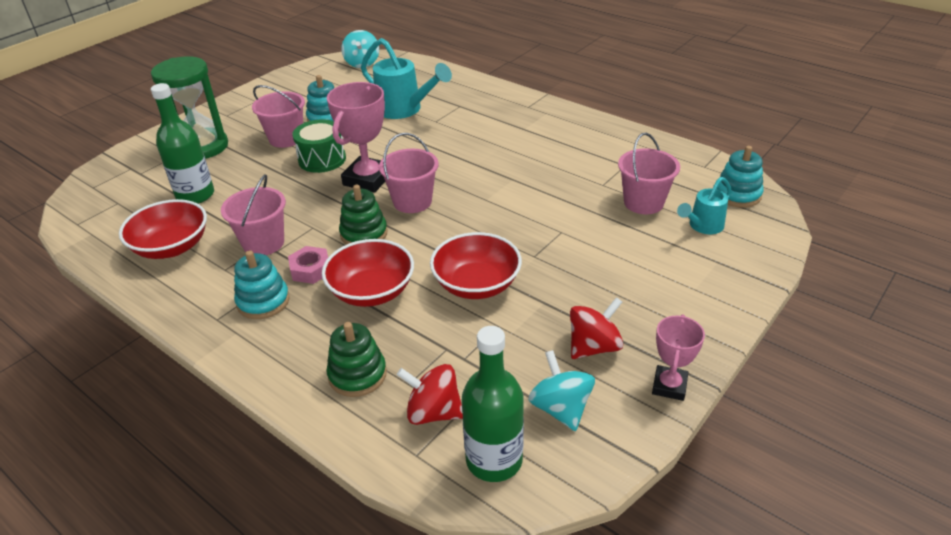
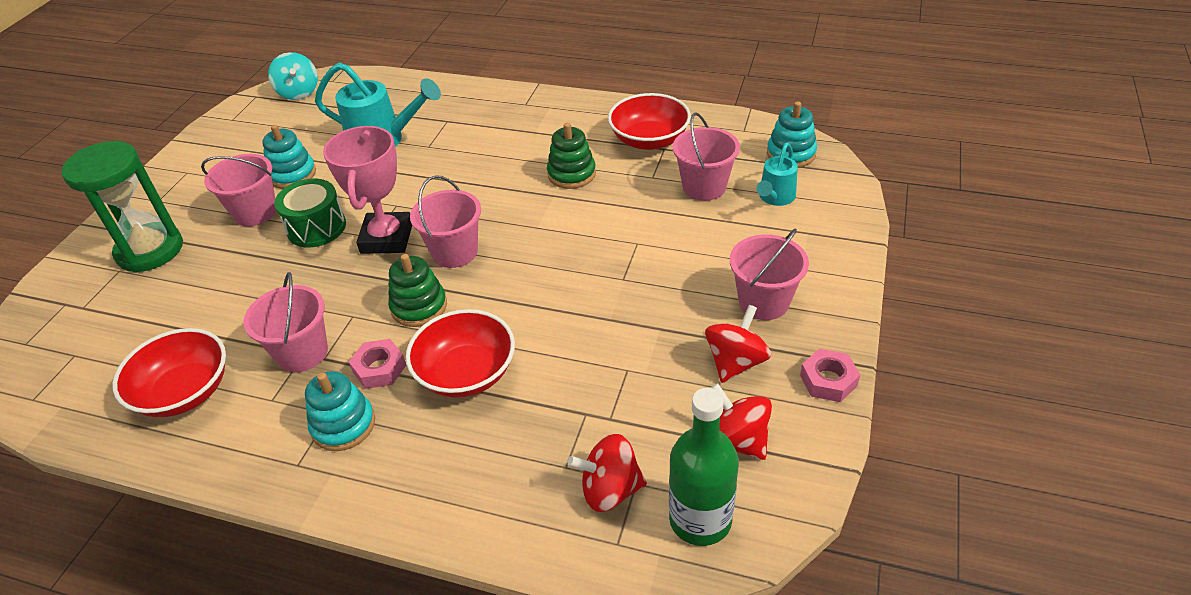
camera: 20 degrees left, 5 degrees up
(195, 195) = (177, 316): green bottle -> none
(357, 375) = (504, 476): green stacking toy -> green stacking toy (571, 174)
(476, 284) = (579, 330): red bowl -> red bowl (649, 140)
(560, 408) = (737, 440): turquoise spinning top -> red spinning top
(645, 306) = (763, 302): none -> pink bucket
(669, 386) = (828, 380): pink trophy -> pink nut

